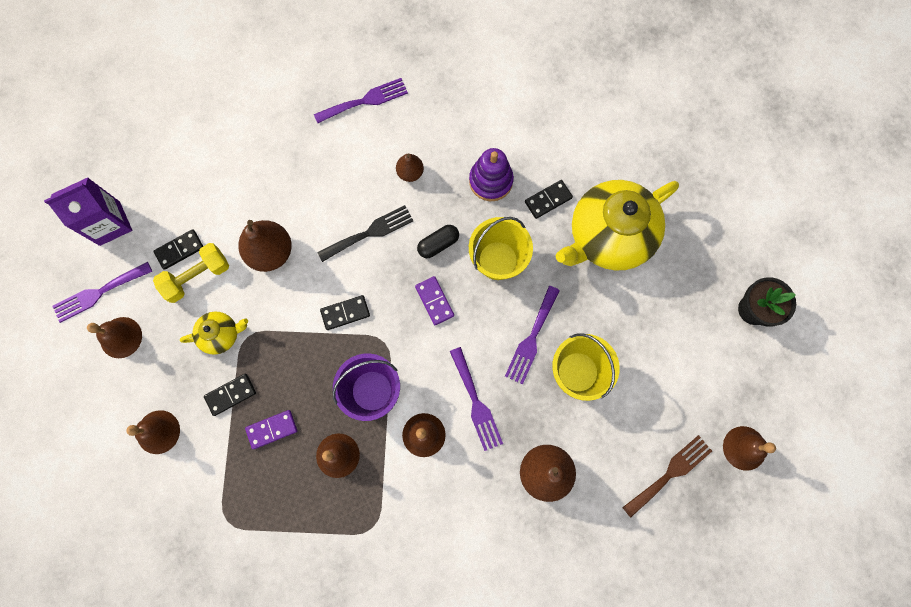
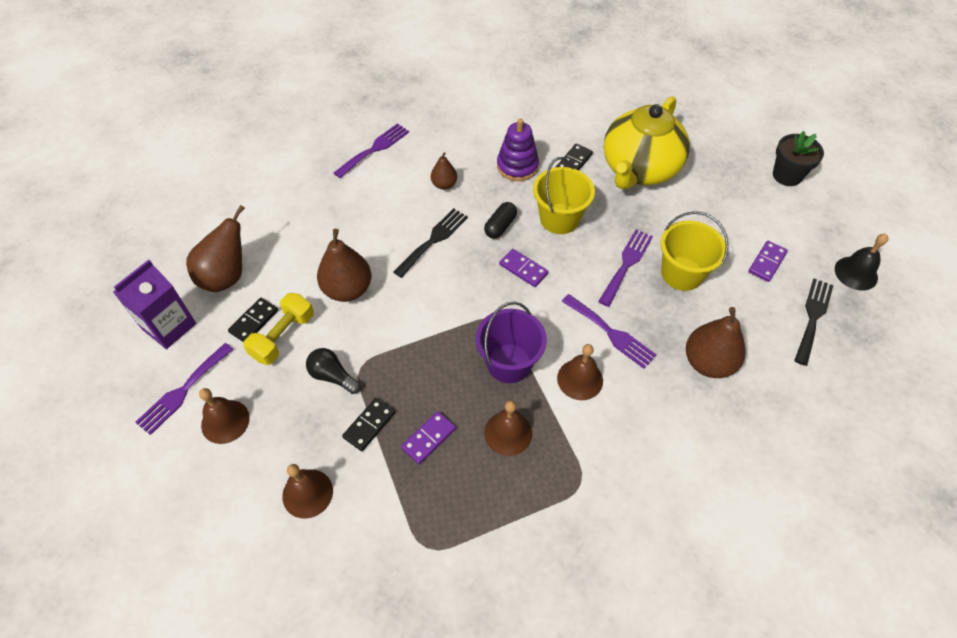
camera: 25 degrees left, 20 degrees down
(175, 191) = (226, 276): none -> brown pear
(221, 335) = (333, 376): yellow teapot -> black light bulb
(345, 313) = (446, 310): black domino -> none
(531, 338) = (626, 264): purple fork -> purple fork turned 150 degrees counterclockwise
(666, 397) = (767, 262): none -> purple domino
(670, 473) = (813, 317): brown fork -> black fork
(744, 448) = (856, 273): brown bell -> black bell

